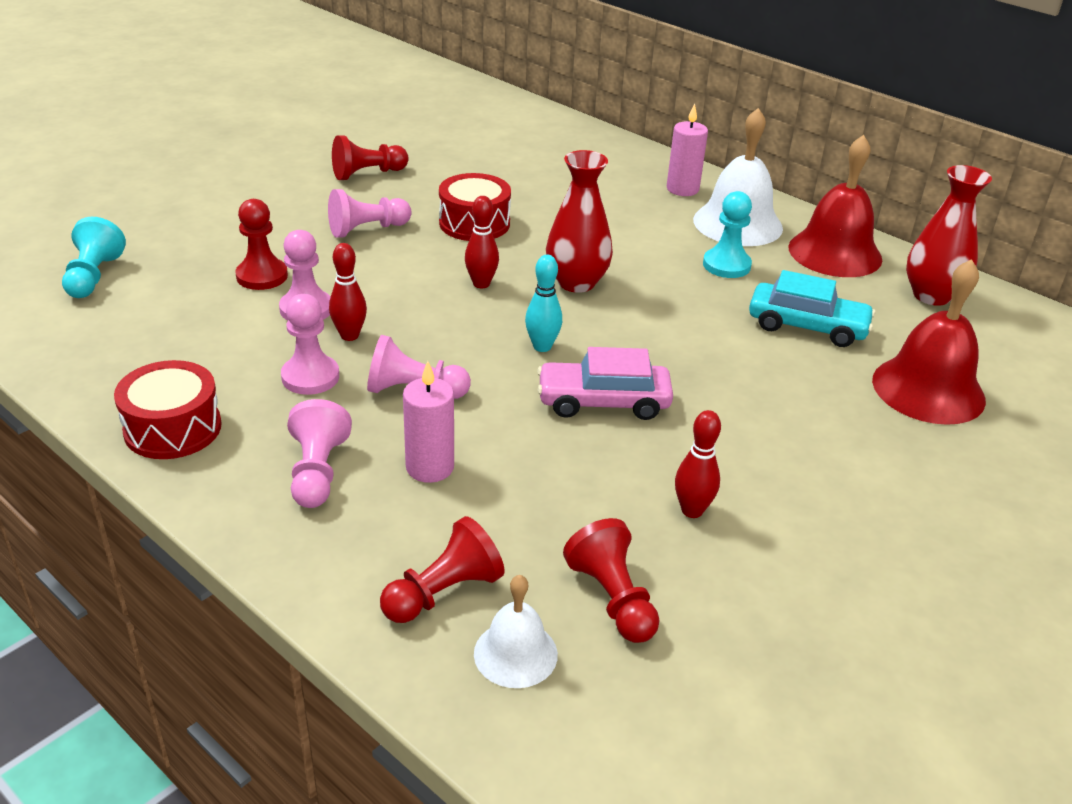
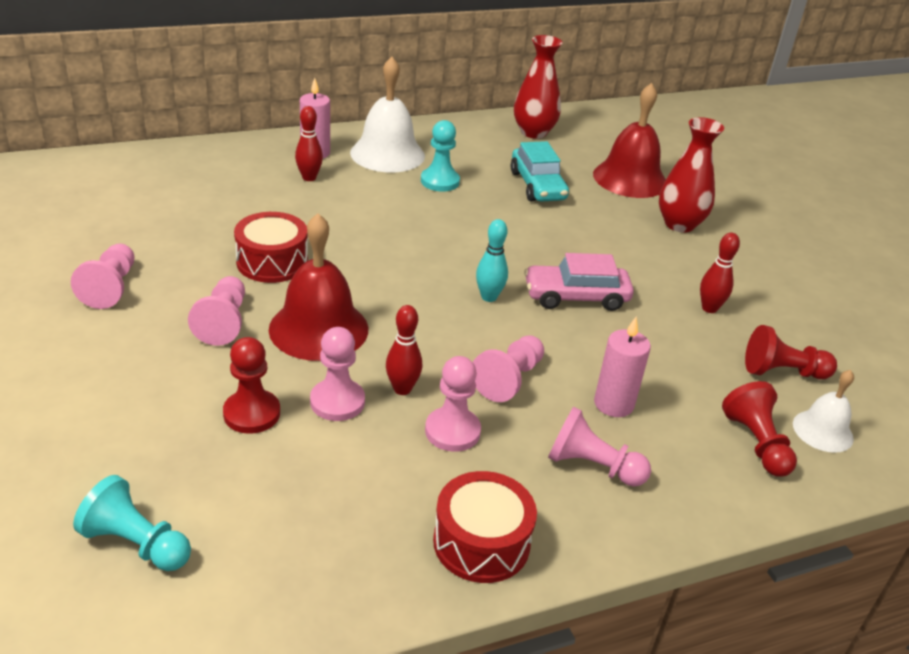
camera: 65 degrees left, 0 degrees up
(367, 174) = (111, 288): red pawn -> pink pawn
(481, 284) = (375, 293): red bowling pin -> red bowling pin (309, 178)
(576, 282) = (411, 249): red vase -> red vase (679, 224)
(603, 402) = (576, 297): pink car -> pink car turned 60 degrees clockwise
(807, 326) = (537, 186): turquoise car -> turquoise car turned 120 degrees clockwise
(835, 253) = (458, 138): red bell -> red bell (318, 329)

